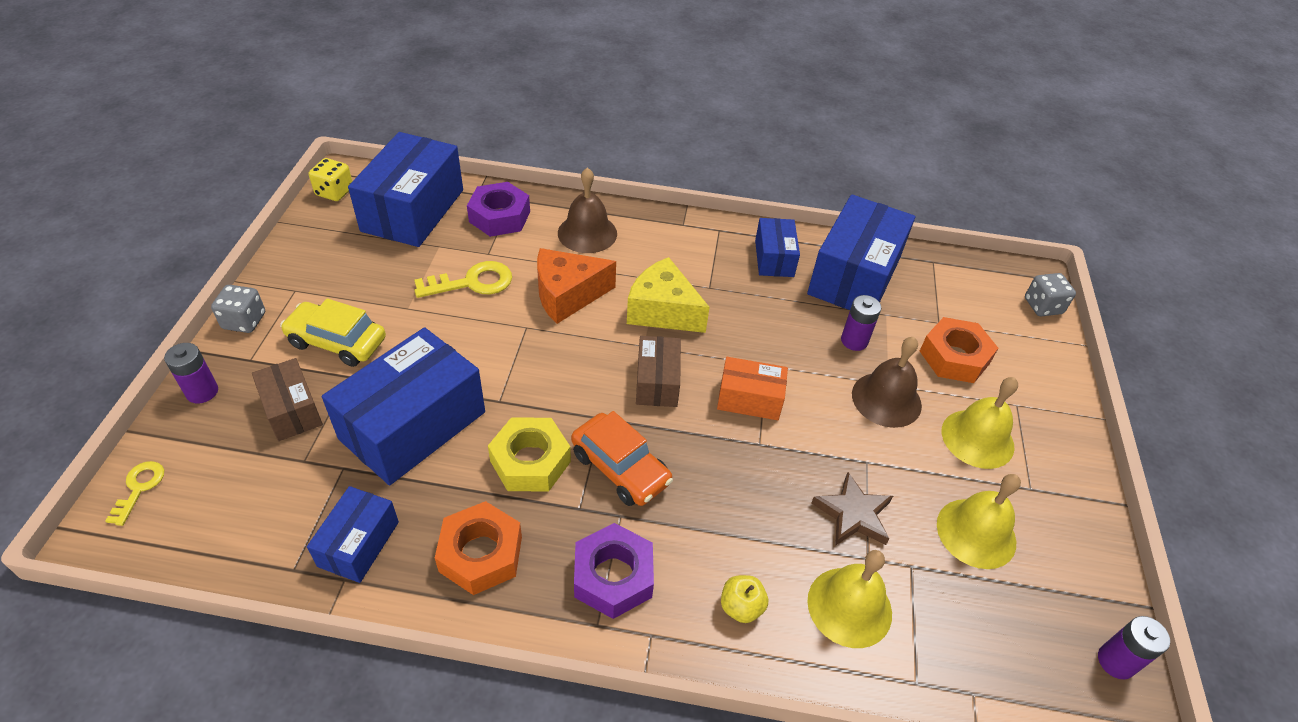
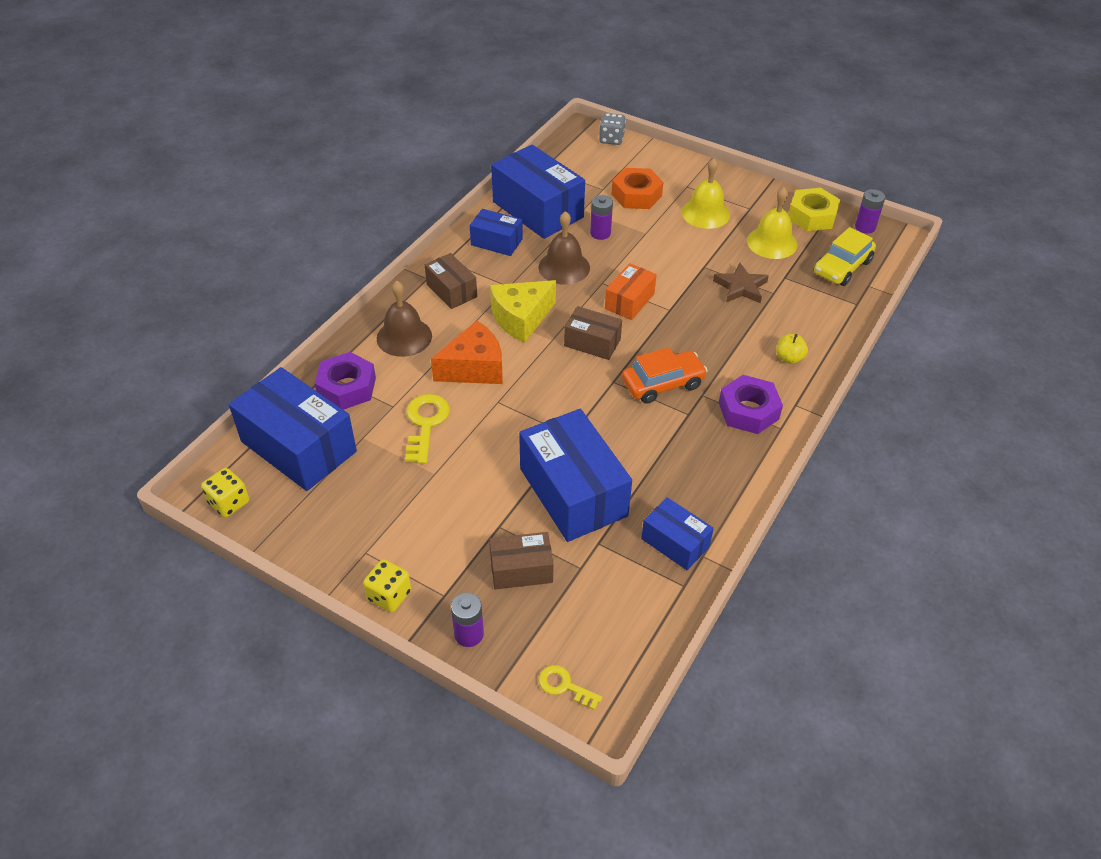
camera: 65 degrees left, 0 degrees up
(244, 321) = (389, 595): grey dice -> yellow dice
(337, 342) = (453, 528): yellow car -> yellow car (842, 267)
(480, 554) = (708, 474): orange nut -> none
(530, 461) = (637, 430): yellow nut -> yellow nut (812, 216)
(567, 295) = (474, 368): orange cheese -> orange cheese turned 120 degrees counterclockwise
(674, 246) = (451, 290): none -> brown box
(849, 606) = (803, 312): yellow bell -> none
(886, 399) = (658, 238): brown bell -> brown bell (564, 267)

